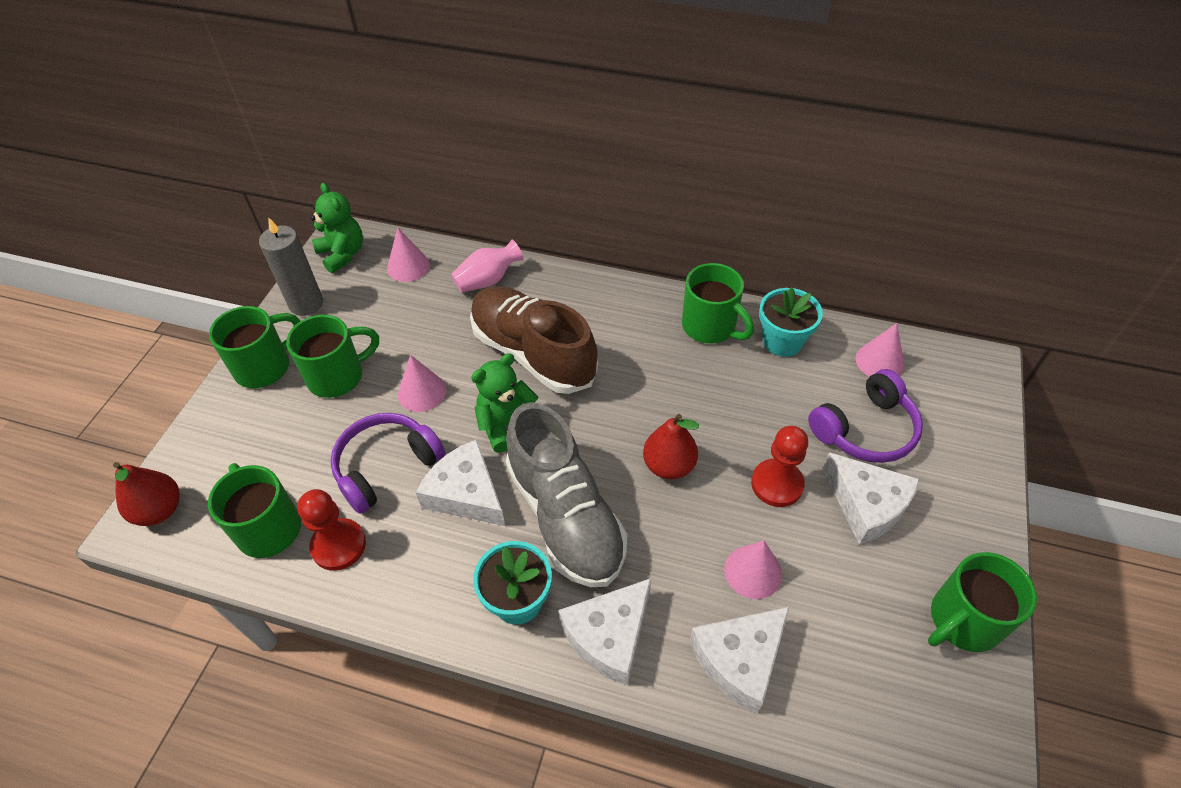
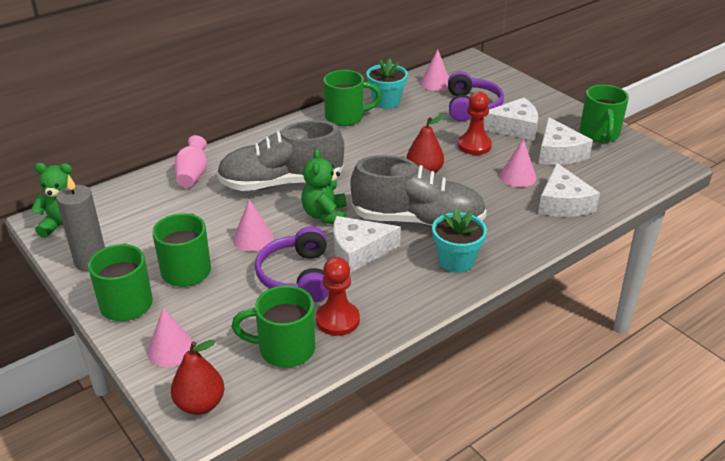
camera: 55 degrees left, 15 degrees down
(408, 266) = (127, 202): pink cone -> pink cone (171, 349)
(533, 353) = (281, 183): brown shoe -> grey shoe
(609, 635) = (510, 238): white cheese -> white cheese (558, 153)

